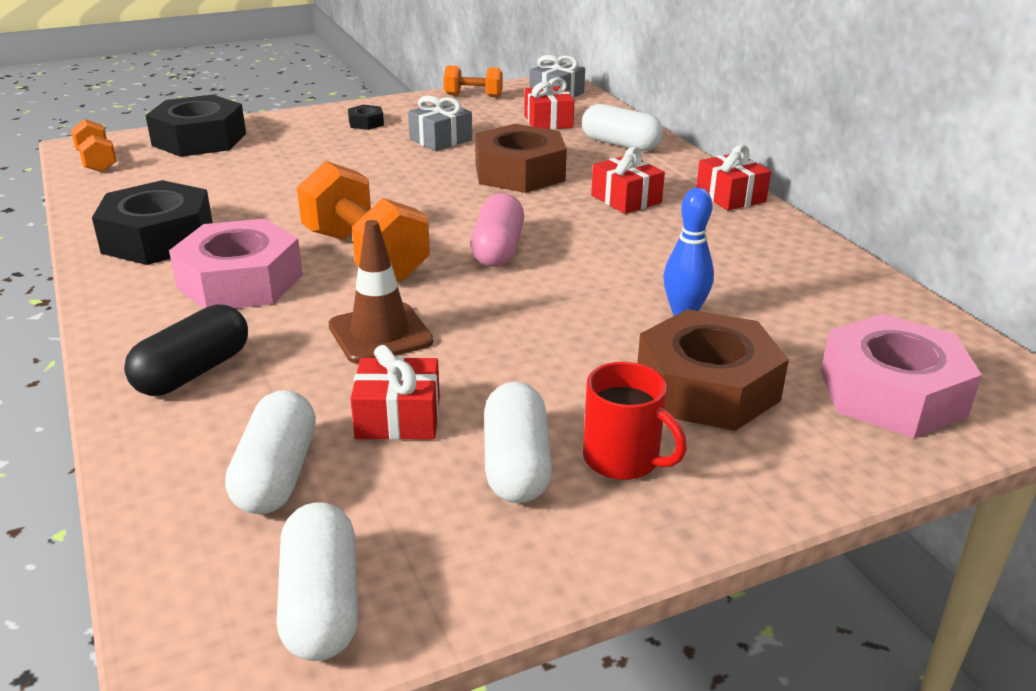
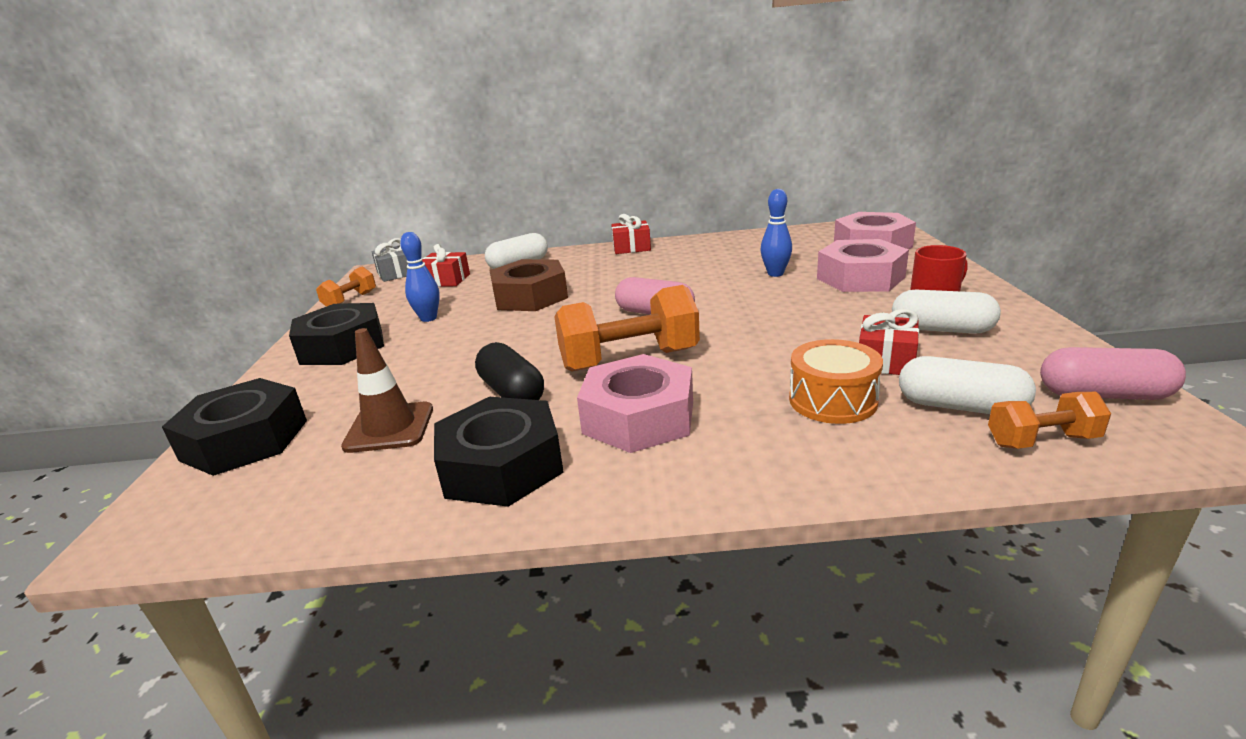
camera: 65 degrees left, 5 degrees down
(97, 162) = (207, 520): orange dumbbell -> orange dumbbell (1042, 440)
(193, 372) = (802, 442): black capsule -> black capsule (512, 392)
(284, 385) = (832, 400): none -> orange drum
(321, 604) = (1104, 395): white capsule -> pink capsule
(366, 123) = (342, 346): black nut -> black nut, size x2.31
(380, 334) = (765, 360): brown traffic cone -> brown traffic cone (389, 428)
(440, 140) = (428, 318): grey gift -> blue bowling pin
(626, 199) = (609, 271): red gift -> none
(707, 387) = (860, 278): brown nut -> pink nut

